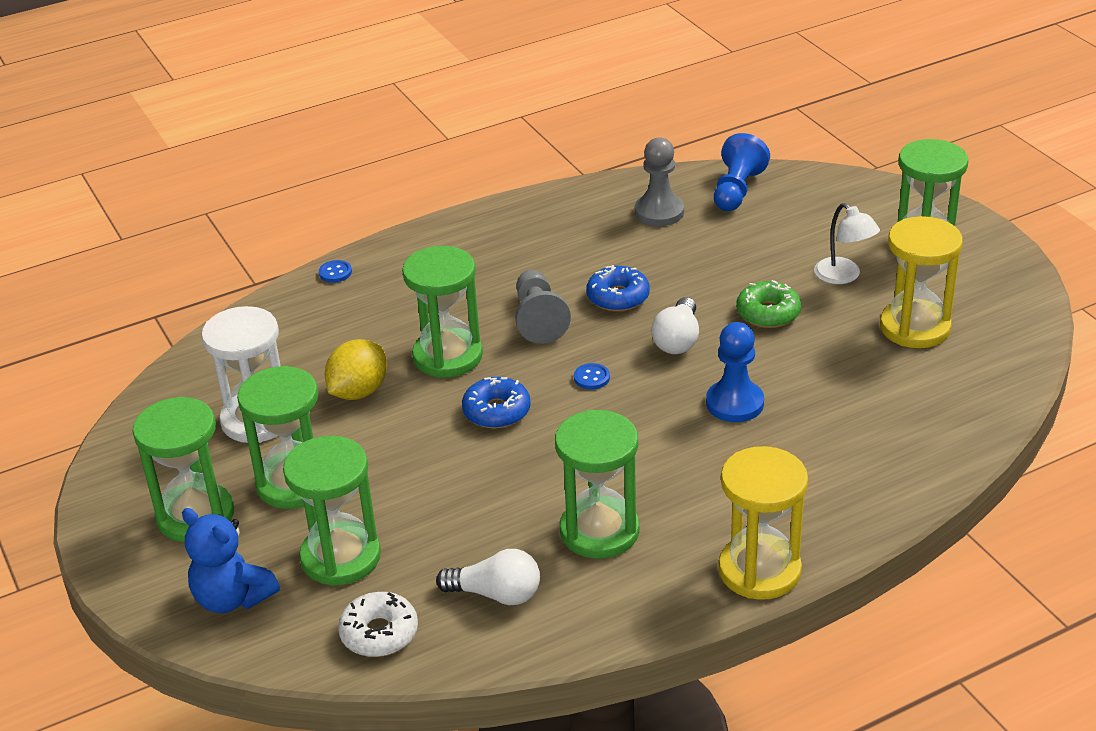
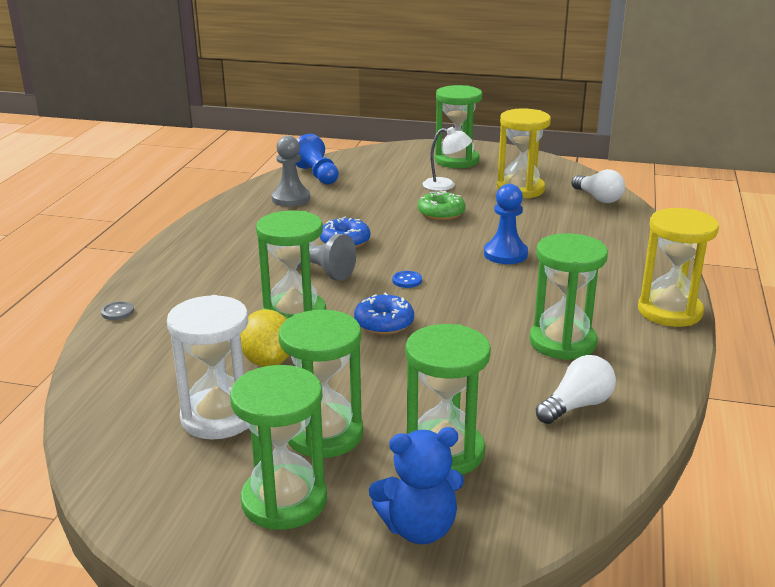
camera: 50 degrees left, 10 degrees down
(335, 272) = (117, 312): blue button -> grey button
(379, 633) = (557, 473): white donut -> none
(678, 340) = (418, 243): white light bulb -> white light bulb (598, 198)

